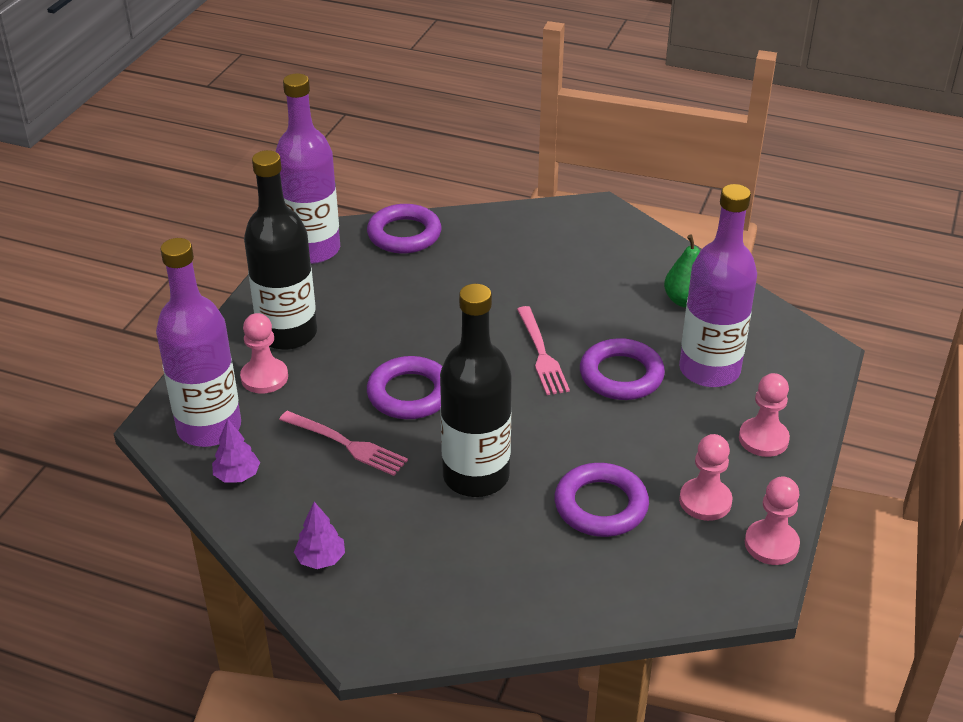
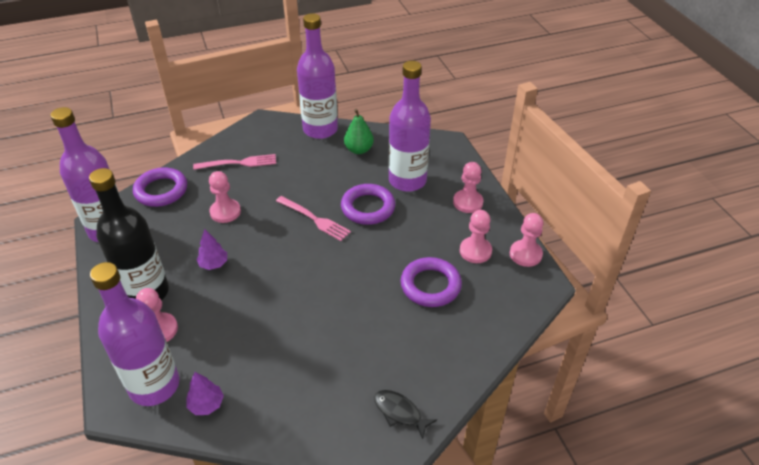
camera: 40 degrees left, 5 degrees up
(321, 559) = (314, 421): purple tree -> purple tree (213, 264)
(347, 444) = (257, 339): pink fork -> pink fork (239, 163)
(410, 394) = (263, 285): purple ring -> none
(416, 611) = (400, 412): none -> black fish
(449, 293) = (225, 212): none -> pink pawn
(476, 476) = (350, 311): black bottle -> none
(662, 252) = (320, 129): none -> purple bottle

